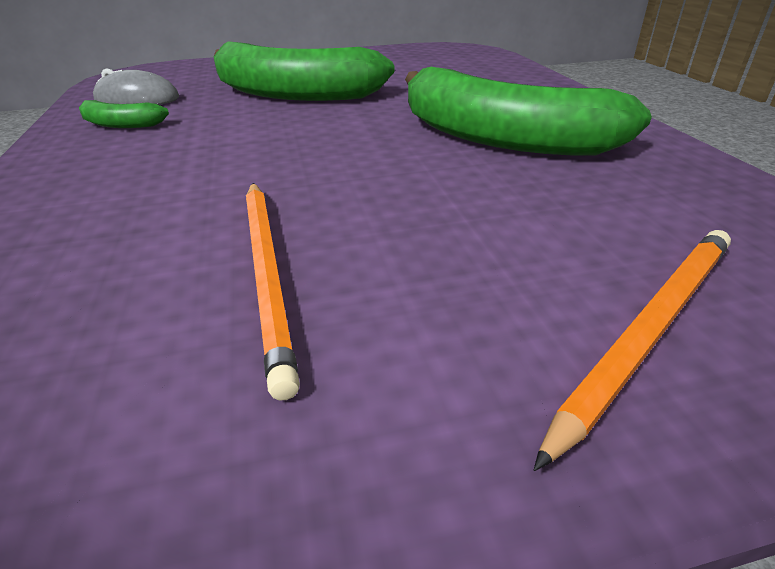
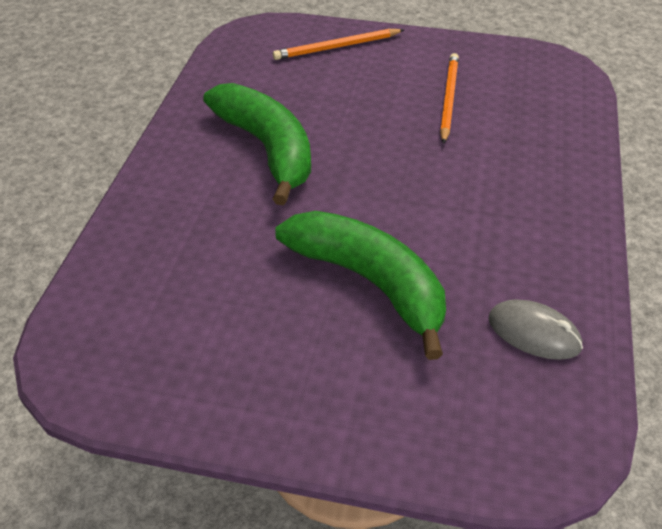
camera: 155 degrees left, 10 degrees up
(121, 124) = (539, 271): green banana -> none

